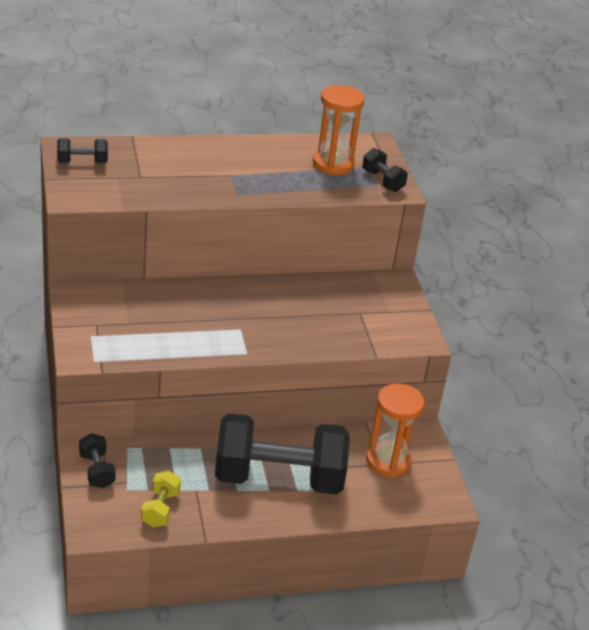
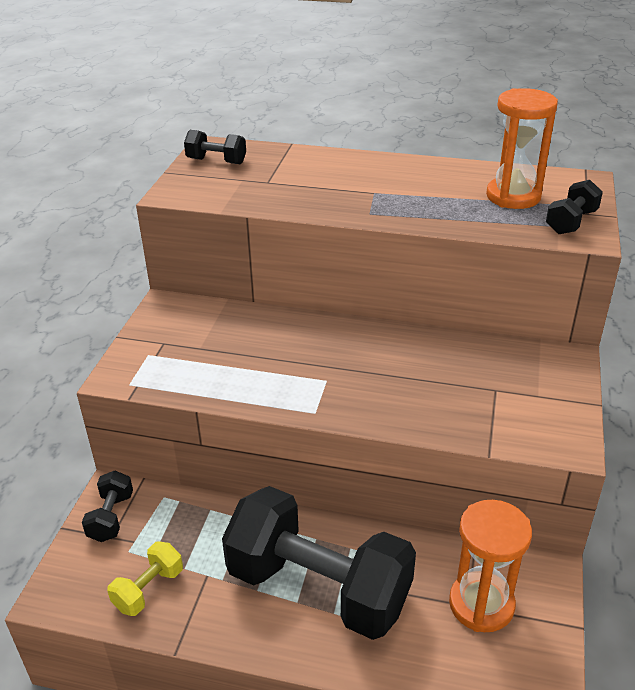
camera: 30 degrees right, 0 degrees up
(382, 181) = (571, 222): black dumbbell -> black dumbbell turned 45 degrees clockwise

